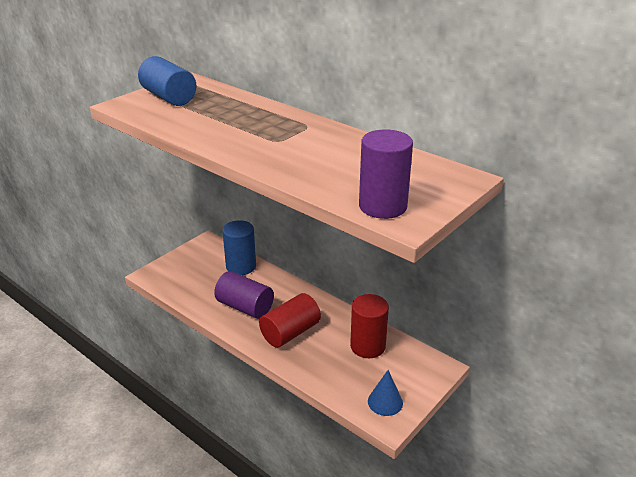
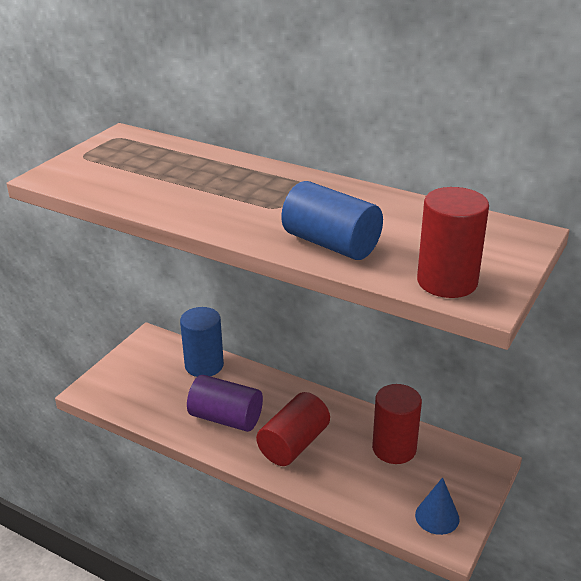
camera: 10 degrees left, 0 degrees up
(169, 97) = (109, 160): blue cylinder -> blue cylinder (331, 244)
(382, 206) = (447, 282): purple cylinder -> red cylinder

